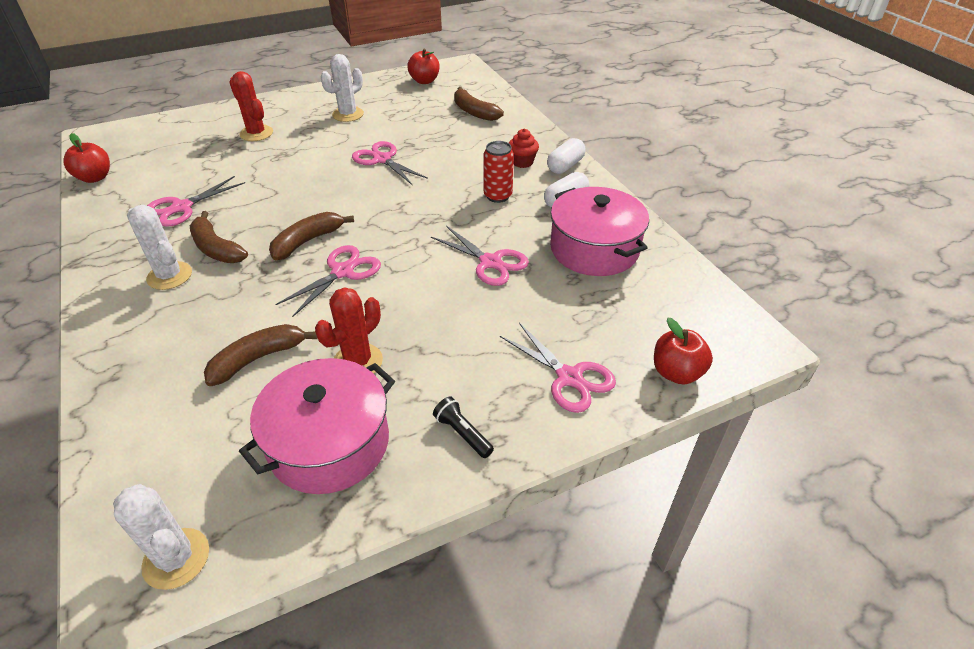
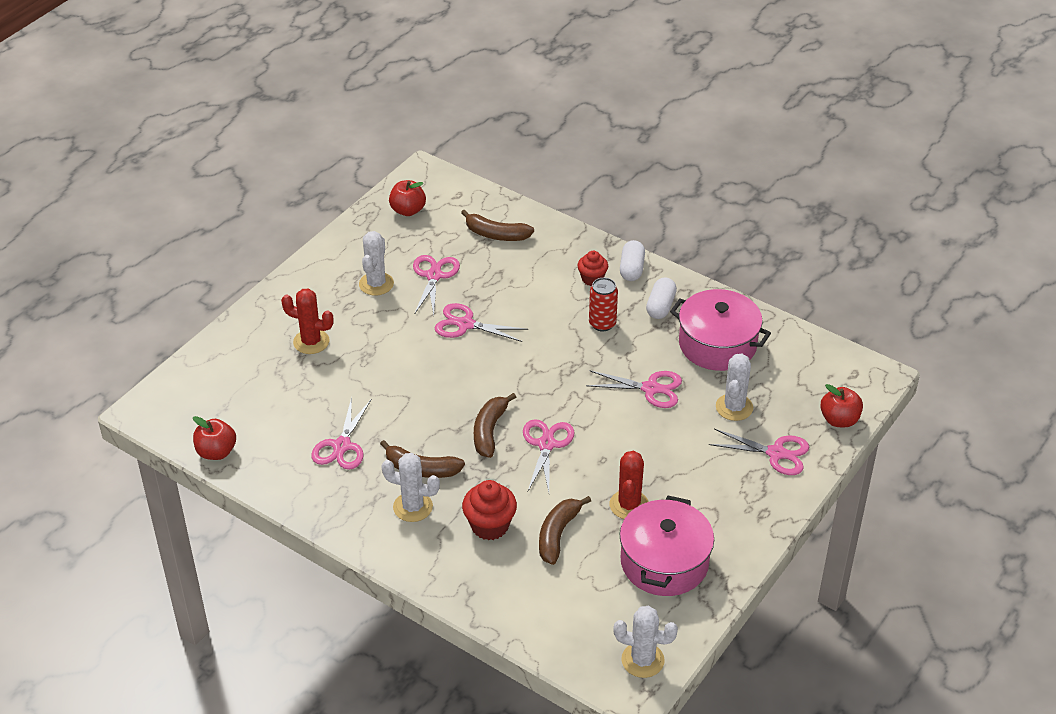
camera: 30 degrees left, 0 degrees up
(209, 321) = (490, 526): none -> red cupcake
(396, 122) = (434, 276): none -> pink scissors
(463, 433) = (740, 518): black flashlight -> none
(561, 311) = (734, 407): none -> white cactus

